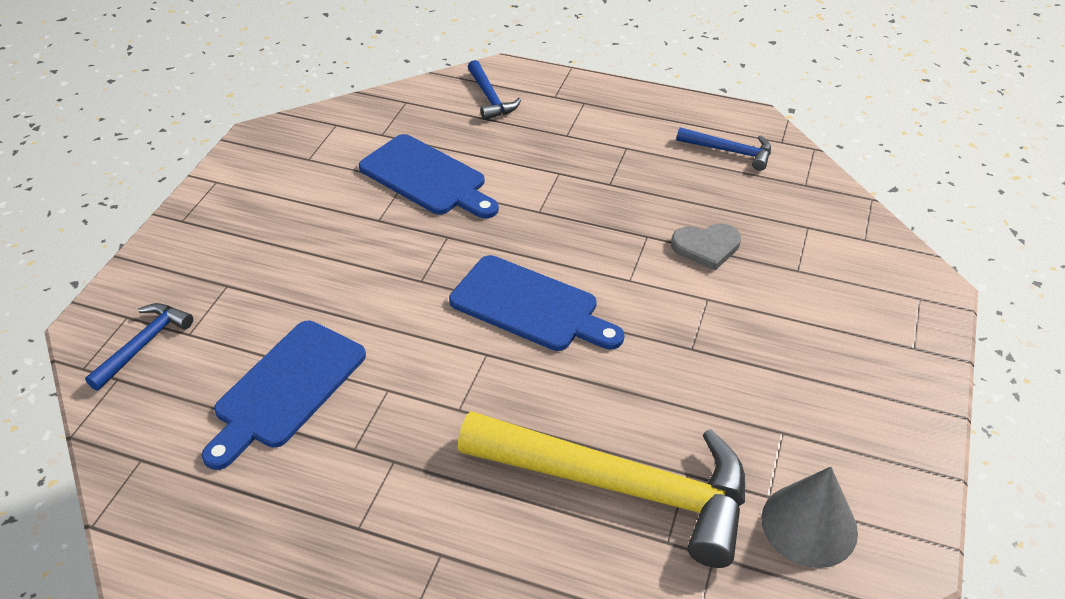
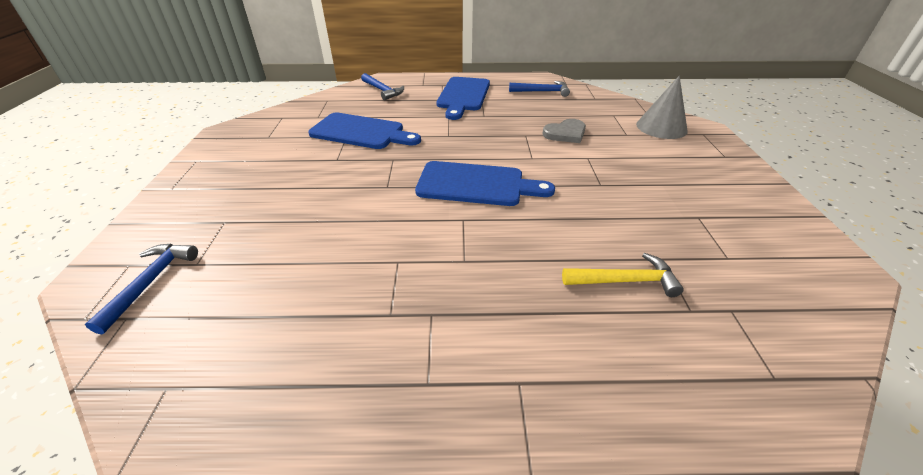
camera: 20 degrees left, 5 degrees down
(286, 389) = (306, 283): blue cutting board -> blue cutting board (463, 96)
(620, 486) = (624, 281): yellow hammer -> yellow hammer, size x0.45
(809, 525) = (771, 268): grey cone -> grey cone (661, 127)

